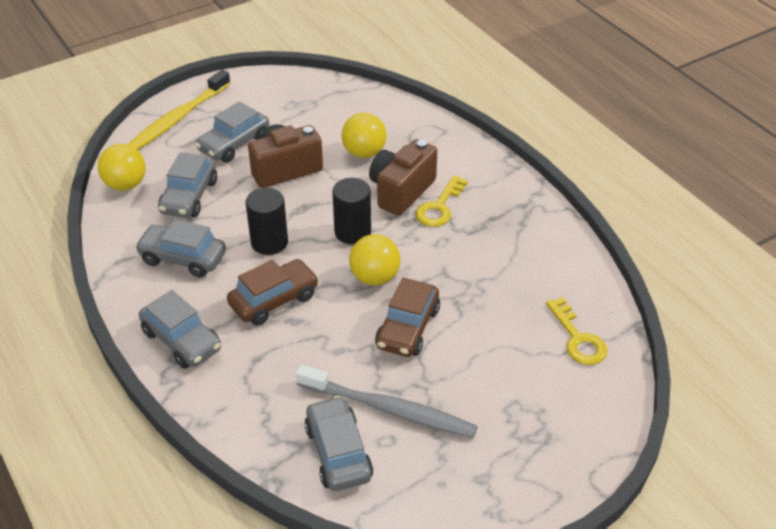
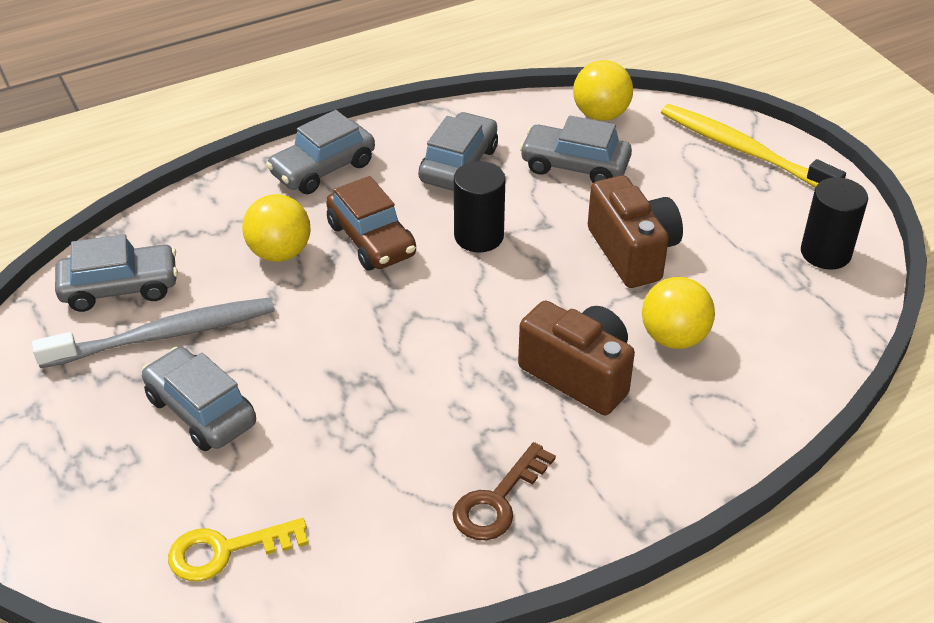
camera: 95 degrees right, 0 degrees up
(234, 144) = (689, 203): grey car -> grey car (201, 411)
(352, 232) = (491, 316): black cylinder -> black cylinder (825, 253)
(375, 277) = (396, 334): yellow ball -> yellow ball (280, 253)
(390, 409) = (165, 335): grey toothbrush -> grey toothbrush turned 135 degrees counterclockwise
(408, 328) = (294, 361): brown car -> none
(439, 207) = (539, 417): yellow key -> none
(508, 221) = (497, 501): none -> brown key

